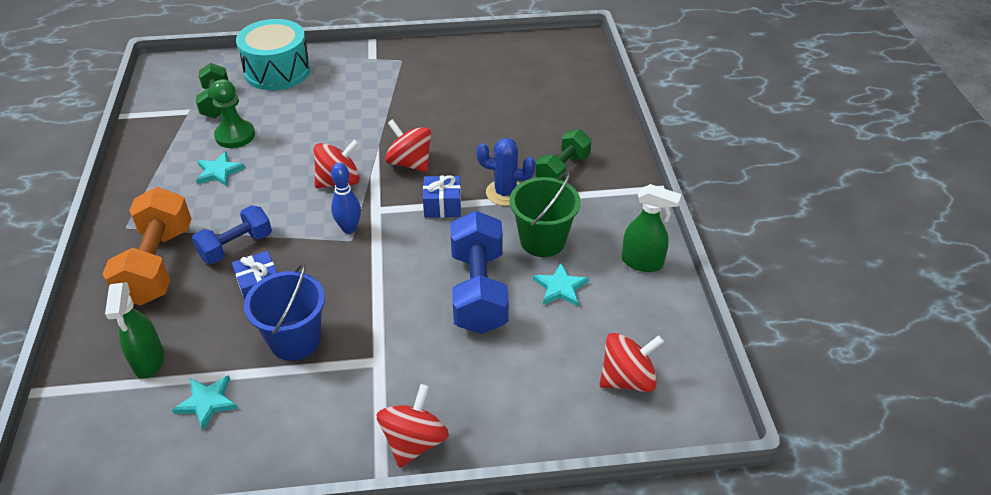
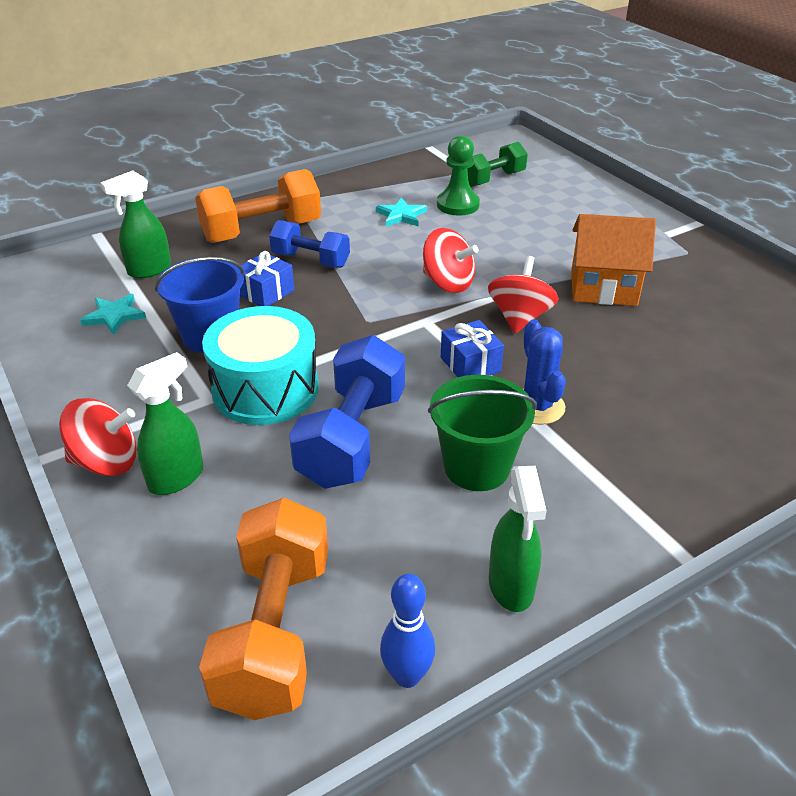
camera: 65 degrees right, 5 degrees down
(277, 71) = (575, 191): turquoise drum -> turquoise drum (265, 389)
(349, 228) = (383, 314): blue bowling pin -> blue bowling pin (407, 676)
(409, 112) = (603, 288): none -> orange house
(460, 399) = (177, 478): none -> green spray bottle
(478, 290) = (352, 438): blue dumbbell -> blue dumbbell turned 45 degrees counterclockwise
(560, 287) = (403, 510): turquoise star -> none
(562, 169) = (629, 444): green dumbbell -> none
(627, 379) = (274, 632): red spinning top -> orange dumbbell

